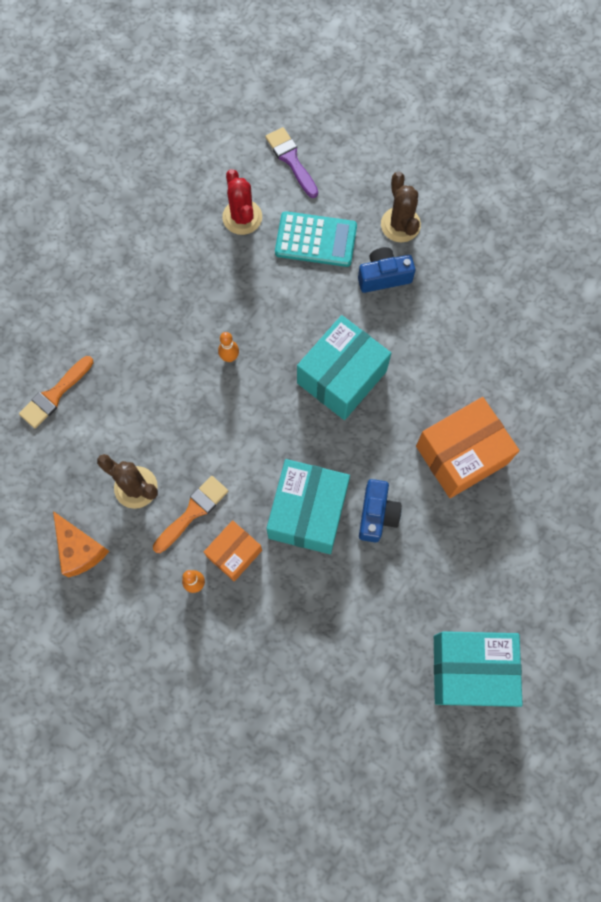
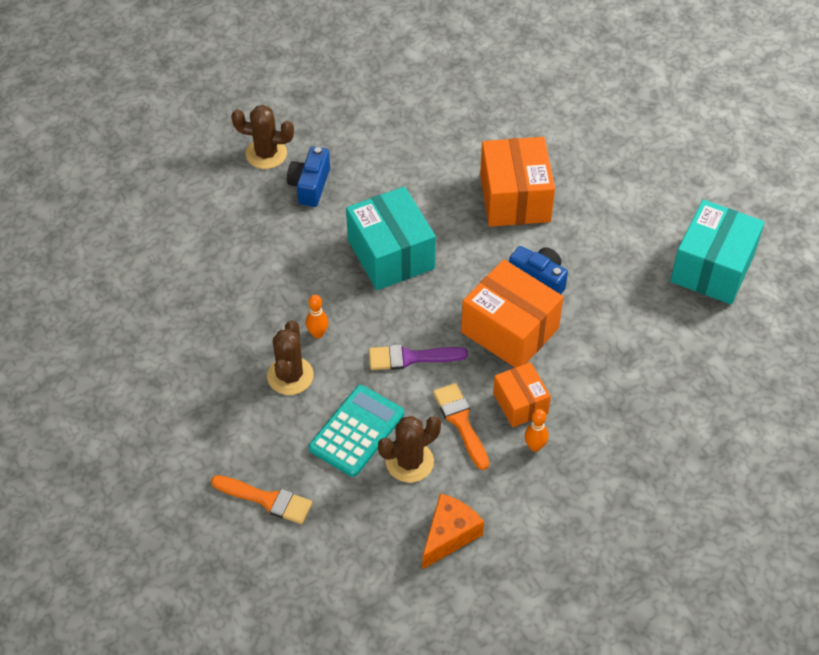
camera: 65 degrees left, 20 degrees down
(55, 395) = (267, 500): orange brush -> orange brush turned 45 degrees counterclockwise
(80, 549) = (449, 535): orange cheese -> orange cheese turned 45 degrees counterclockwise
(177, 356) = (290, 376): none -> brown cactus
(242, 217) = (175, 269): red cactus -> none
(291, 160) = (141, 208): purple brush -> purple brush (411, 358)
(308, 512) = (510, 330): turquoise box -> orange box
(316, 240) = (239, 221): turquoise calculator -> turquoise calculator (356, 431)

